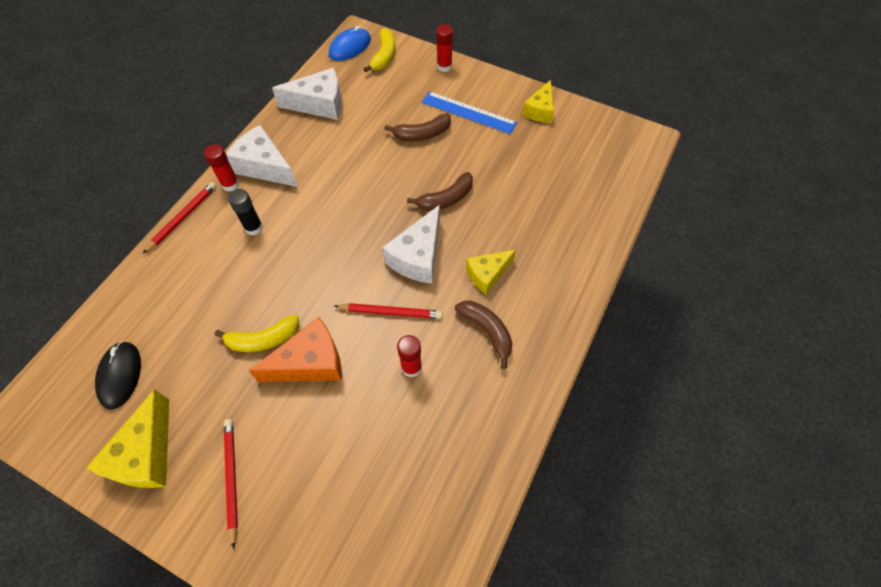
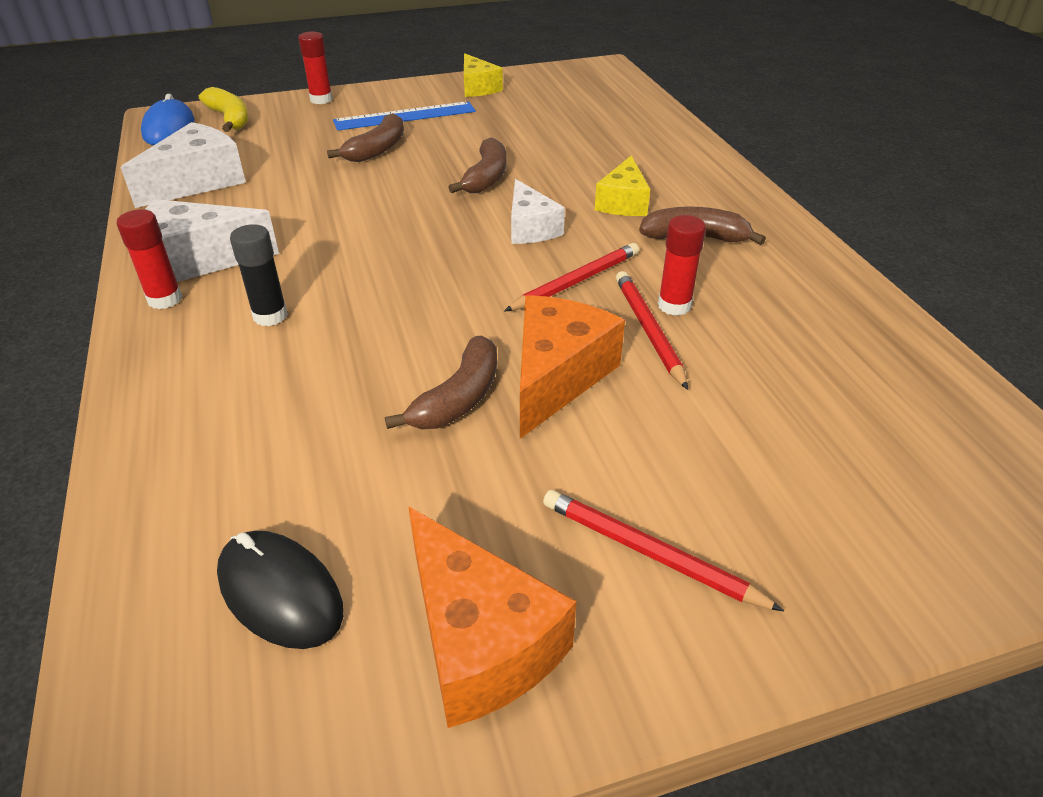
camera: 45 degrees left, 20 degrees down
(146, 454) = (480, 641): yellow cheese -> orange cheese
(183, 218) = (128, 367): red pencil -> red pencil (648, 330)
(263, 339) = (459, 398): yellow banana -> brown banana
(418, 256) = (530, 228): white cheese -> white cheese, size x0.66

